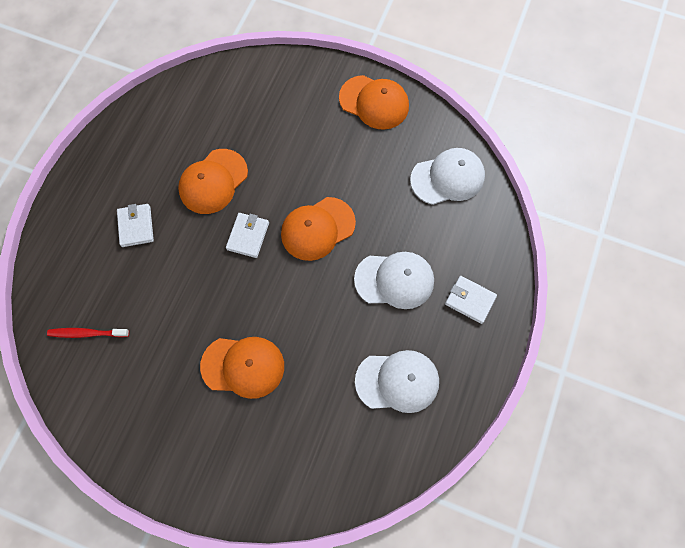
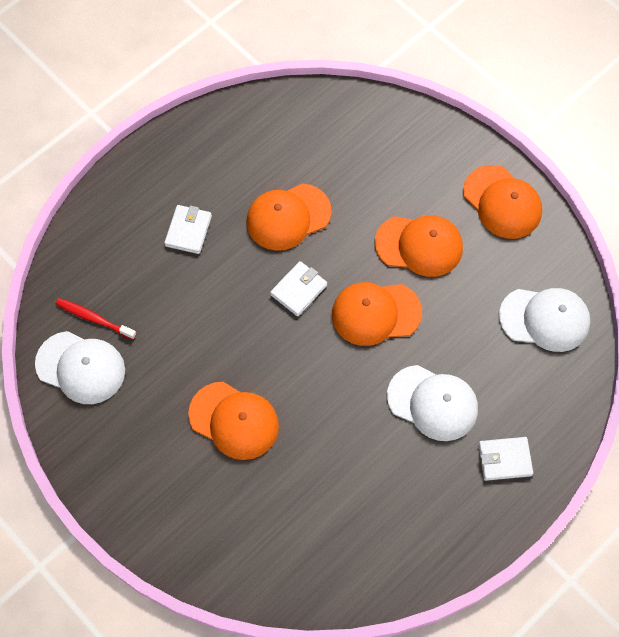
camera: 25 degrees right, 5 degrees down
(327, 161) = (419, 245): none -> orange cap
(397, 381) = (386, 507): white cap -> white cap (81, 367)
(470, 300) = (504, 459): white wallet -> white wallet turned 60 degrees counterclockwise

